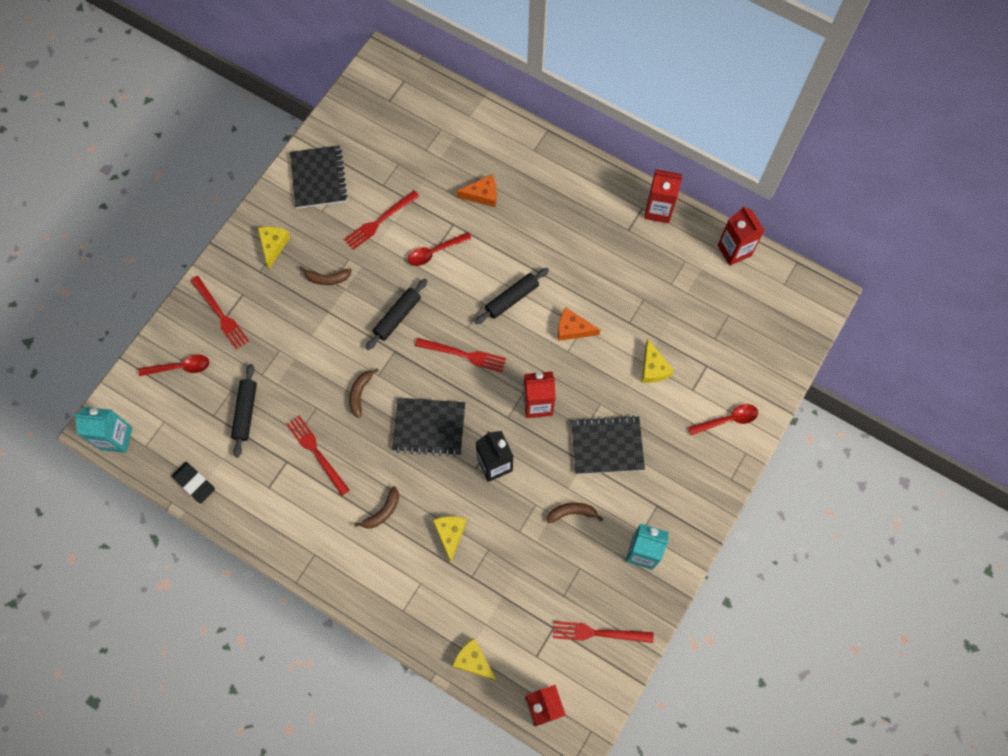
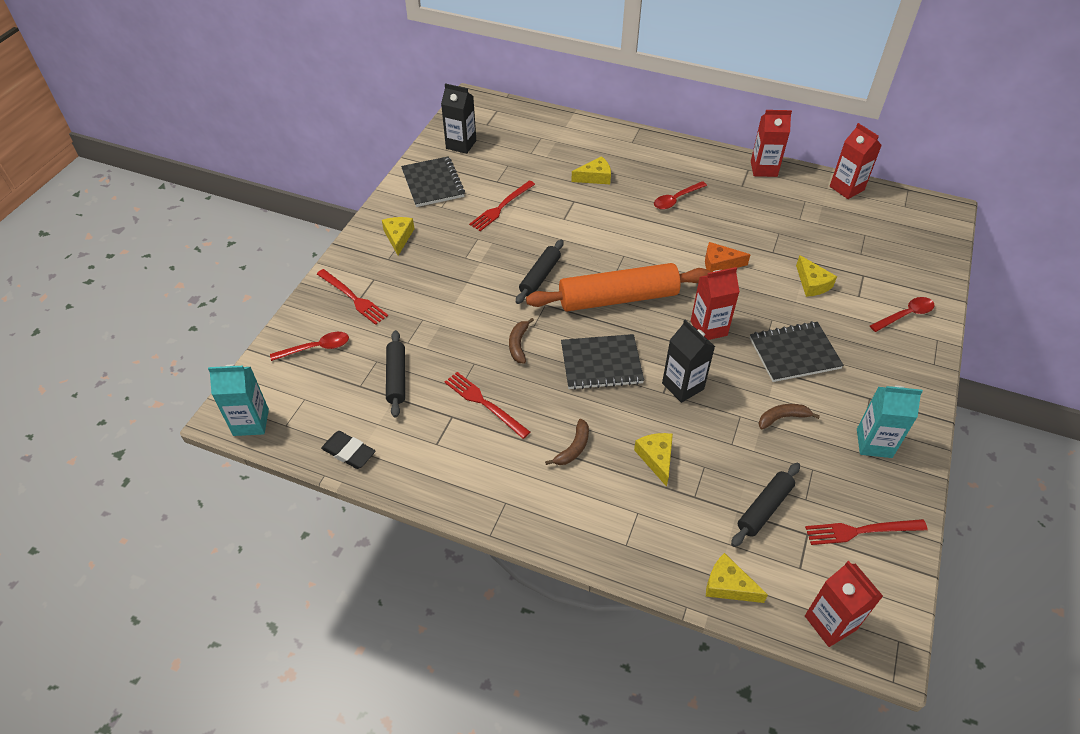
camera: 10 degrees left, 20 degrees down
(327, 278) = (459, 256): brown banana -> none
(357, 127) = (461, 144): none -> black carton
(435, 252) = (562, 223): red spoon -> red spoon (676, 199)
(464, 355) = (618, 298): red fork -> orange rolling pin
(482, 195) = (595, 177): orange cheese -> yellow cheese
(512, 299) = (651, 248): black rolling pin -> black rolling pin (764, 508)

